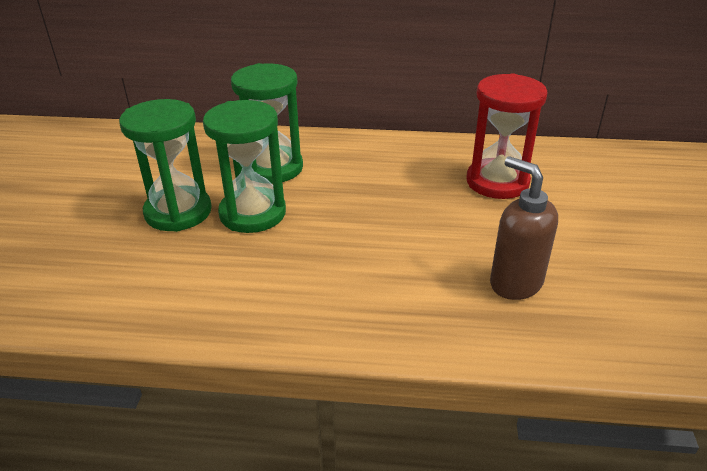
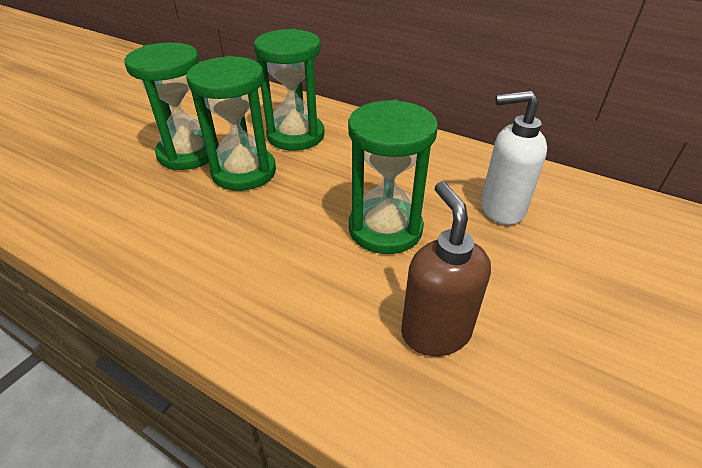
camera: 25 degrees right, 5 degrees up
(420, 223) = (385, 229): none -> green hourglass
(497, 182) = (501, 209): red hourglass -> white soap dispenser

